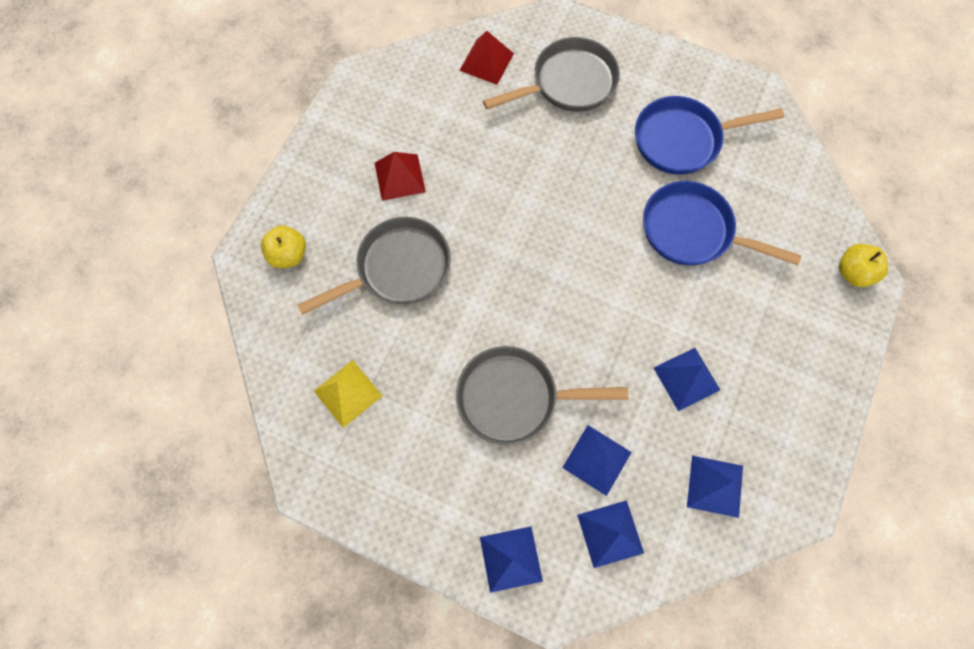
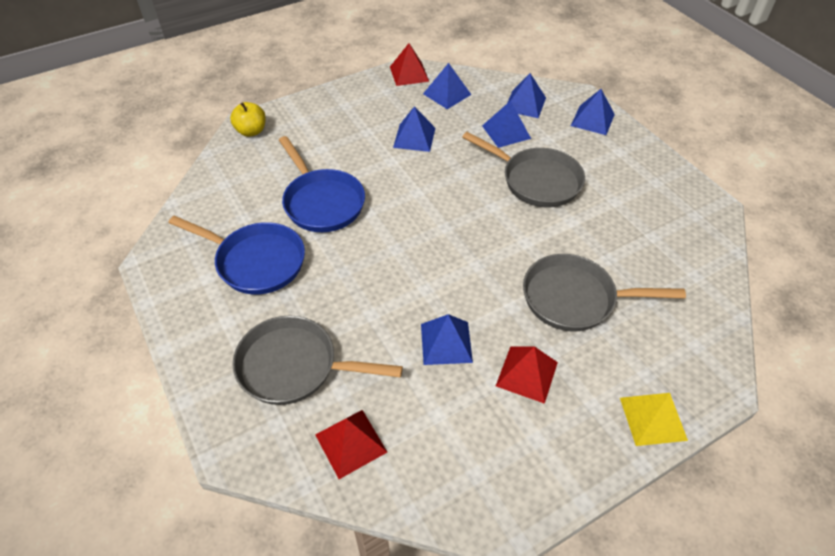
camera: 145 degrees left, 20 degrees down
(289, 255) = (674, 363): yellow apple -> none
(348, 393) = (661, 239): yellow pyramid -> yellow pyramid (653, 418)
(476, 165) = (446, 343): none -> blue pyramid
(792, 496) = (409, 74): none -> red pyramid

